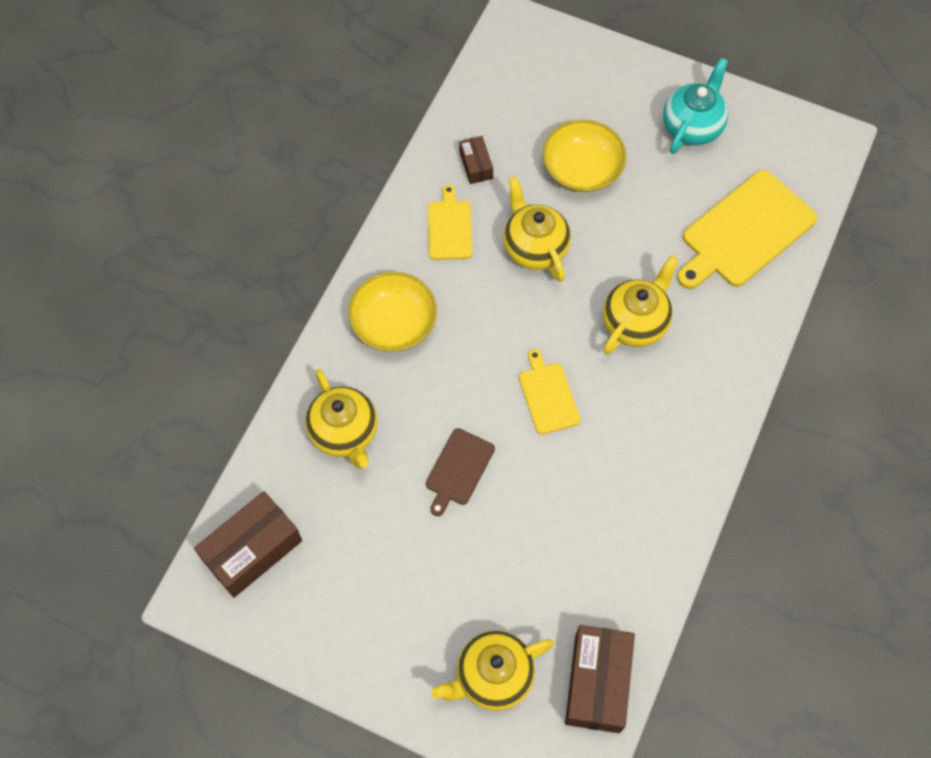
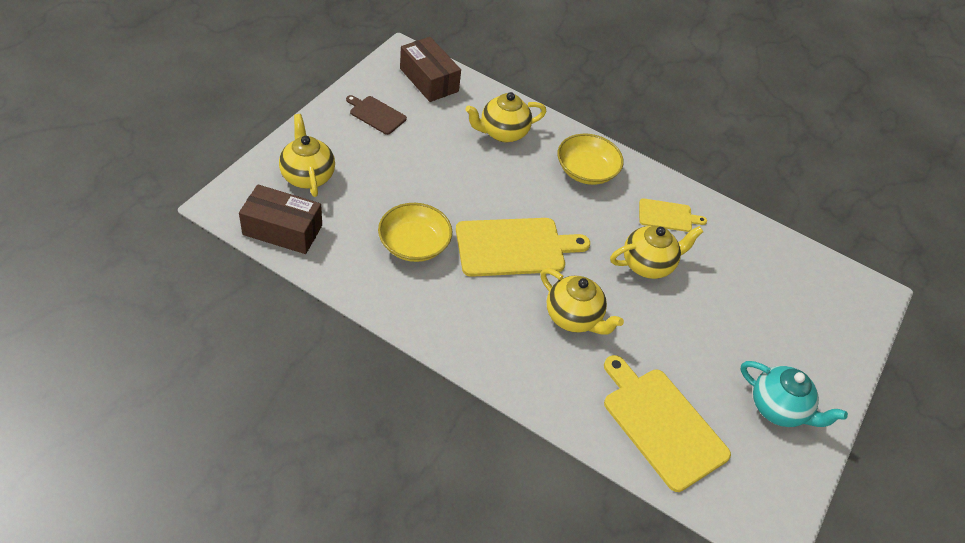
camera: 90 degrees right, 15 degrees down
(458, 469) = (463, 185): brown cutting board -> brown cutting board (376, 114)
(476, 165) = (726, 242): brown box -> none
(548, 395) = (514, 247): yellow cutting board -> yellow cutting board, size x1.86
(582, 168) = (726, 312): yellow bowl -> yellow bowl (414, 244)

